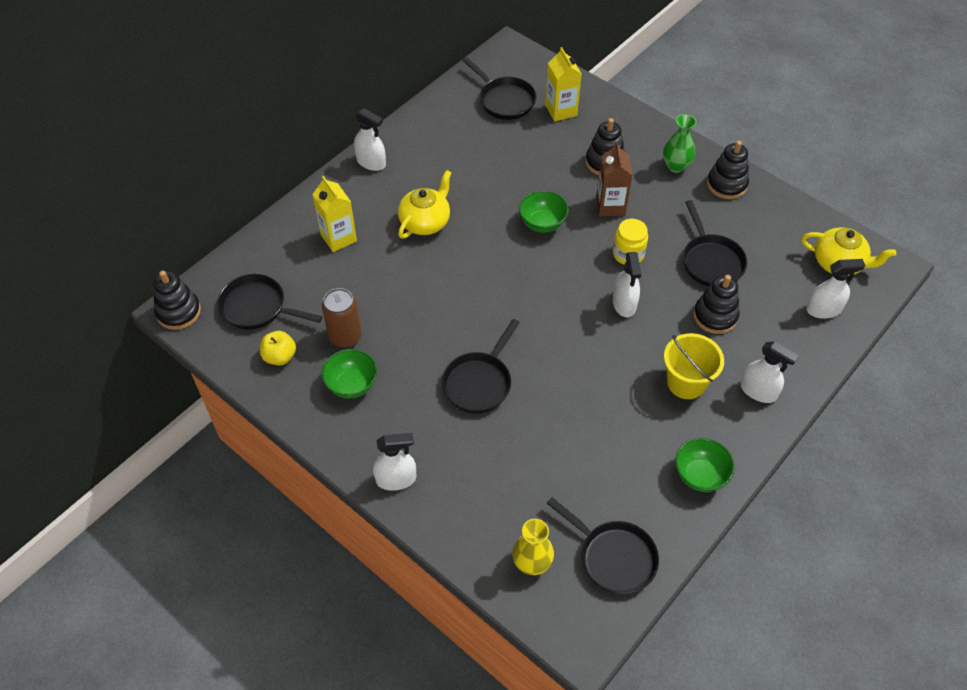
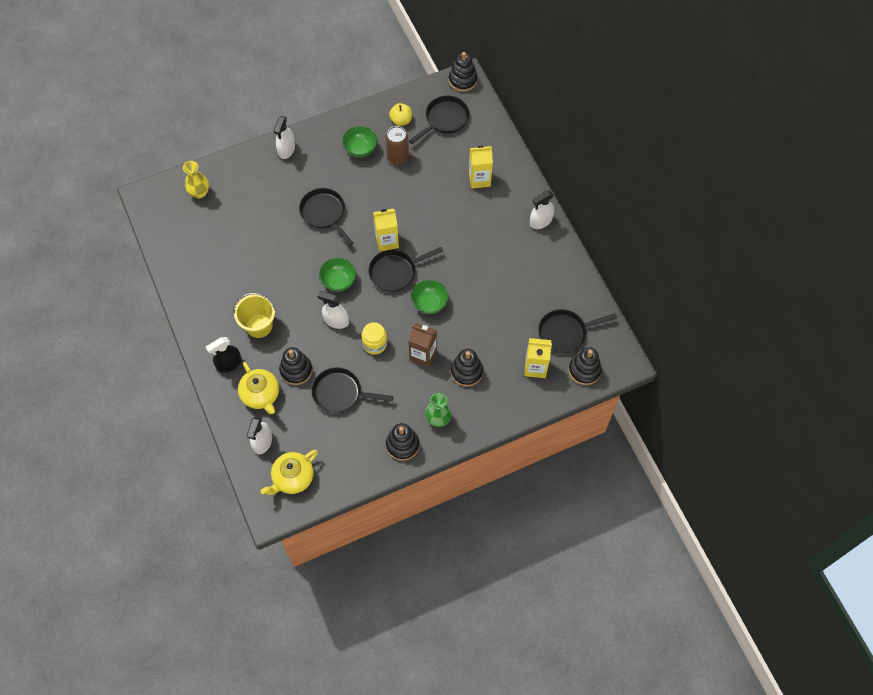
camera: 115 degrees right, 10 degrees up
(425, 222) = (468, 234): yellow teapot -> yellow teapot (261, 395)
(482, 297) = (387, 241): none -> yellow carton
(538, 74) = (584, 370): none -> black stacking toy
(613, 557) = (178, 232): black pan -> black pan (395, 272)
(700, 475) = (196, 299): green bowl -> green bowl (338, 281)
(758, 391) = (229, 363): white spray bottle -> black spray bottle

